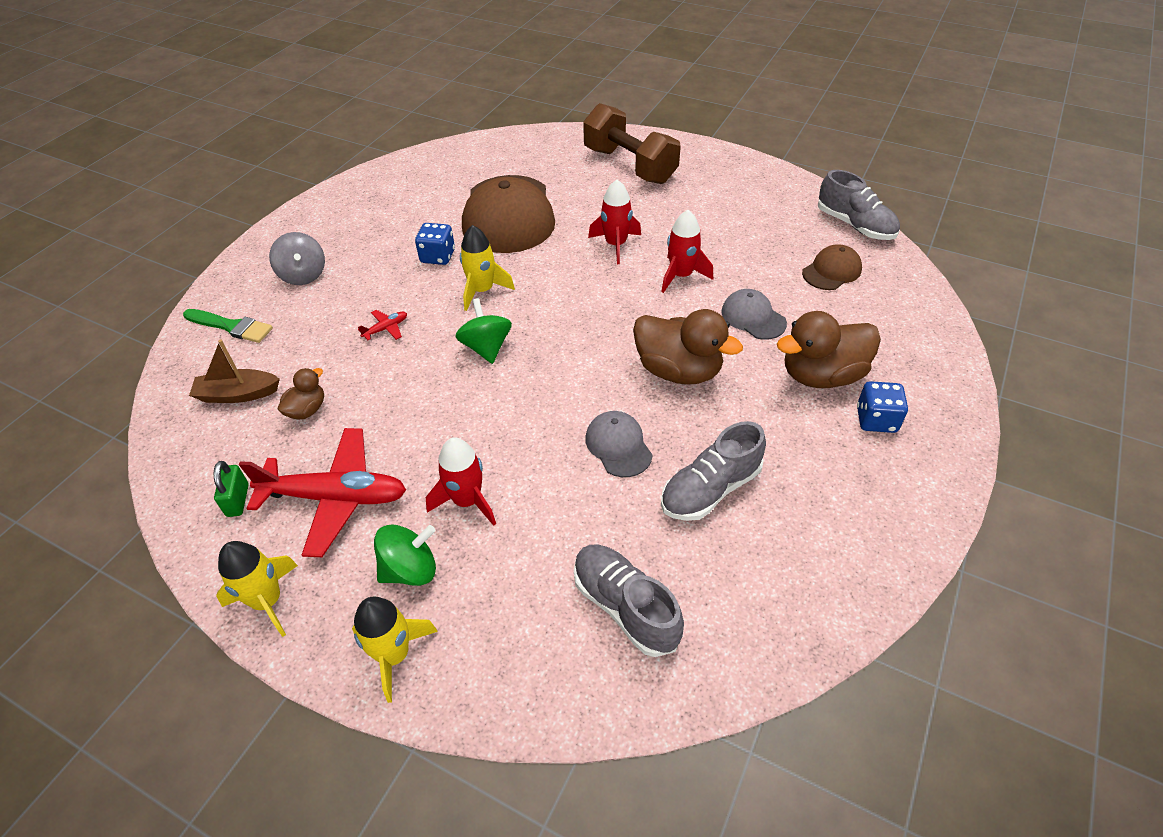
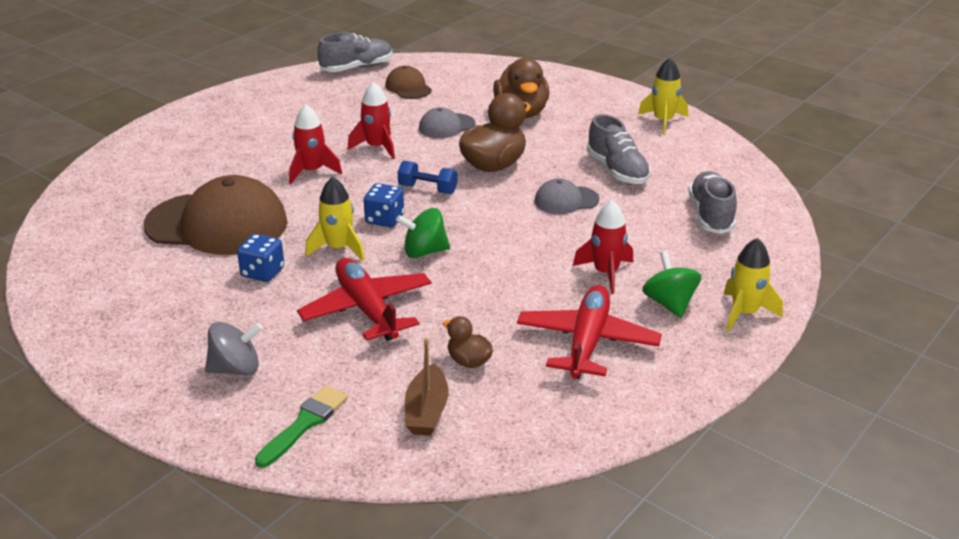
camera: 80 degrees left, 15 degrees down
(238, 500) = (577, 402): green padlock -> none
(268, 601) = (692, 378): yellow rocket -> yellow rocket (663, 121)
(386, 328) = (367, 309): red plane -> red plane, size x2.47
(607, 328) = (427, 189): none -> blue dumbbell
(625, 606) = (711, 215): grey shoe -> grey shoe turned 120 degrees clockwise
(629, 166) = (184, 148): brown dumbbell -> none
(876, 420) = (570, 103): blue dice -> blue dice (384, 219)

